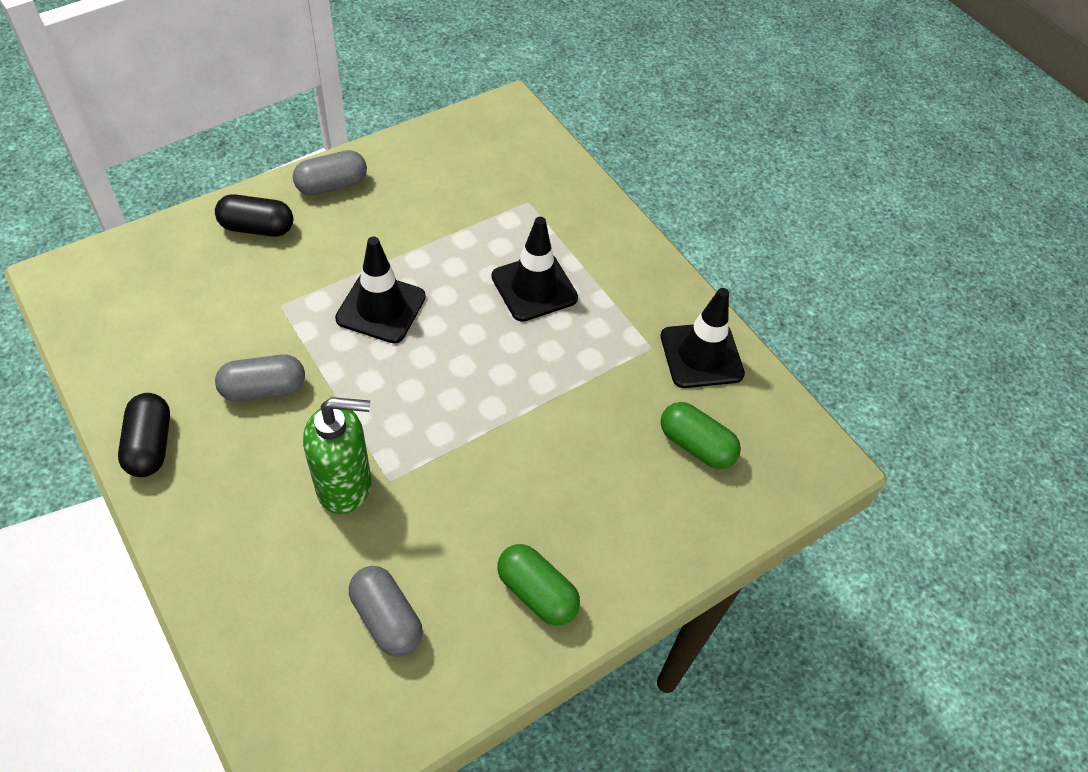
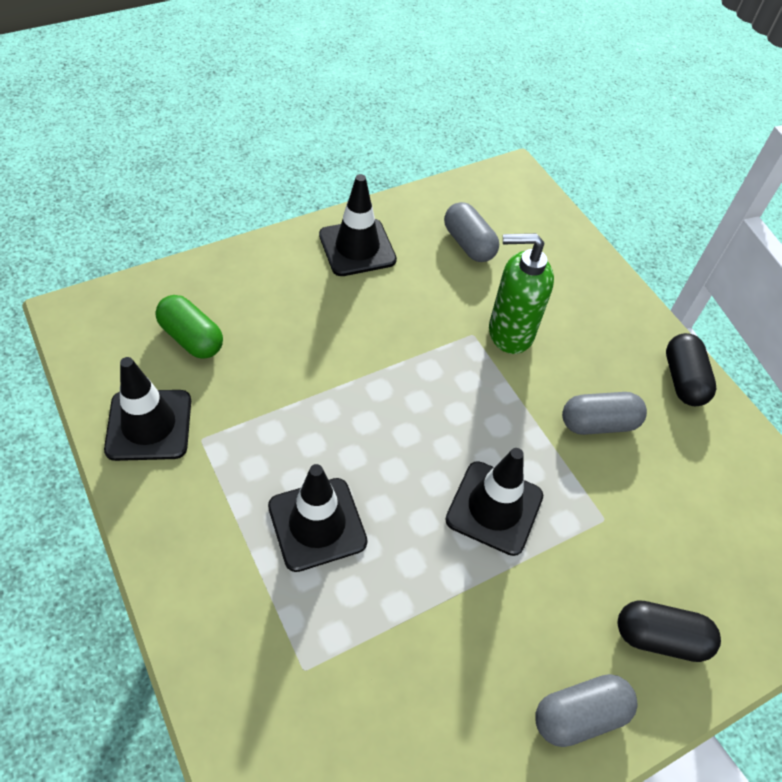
camera: 175 degrees left, 0 degrees up
(536, 593) = (357, 248): green capsule -> black traffic cone

